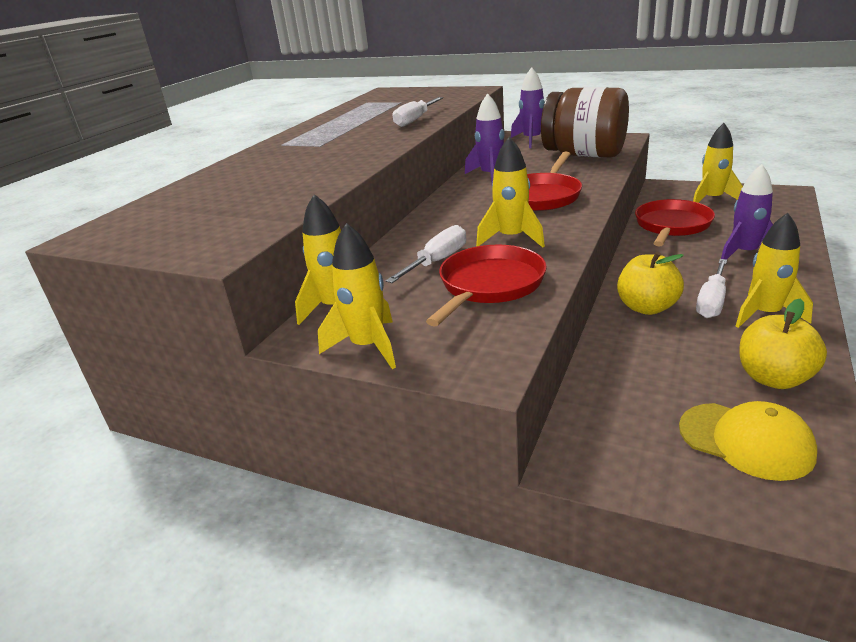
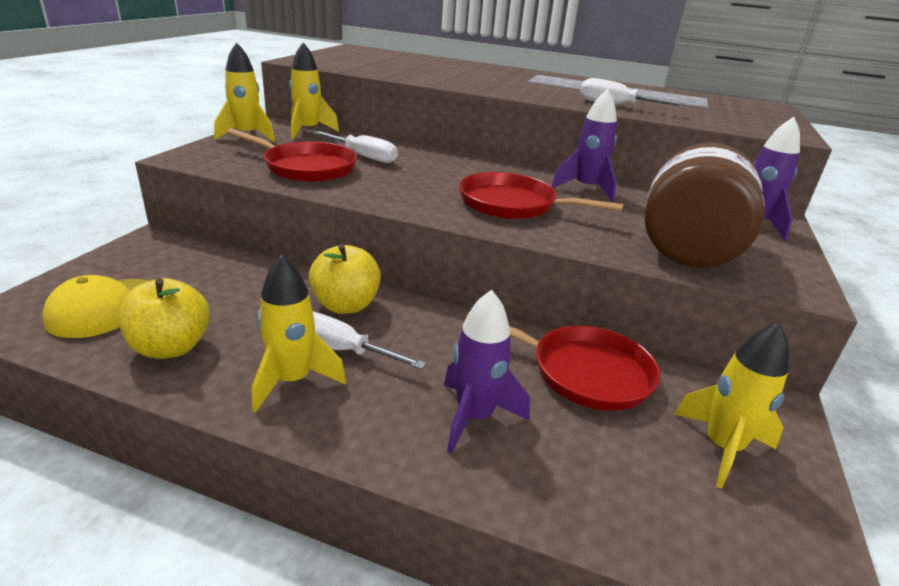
camera: 80 degrees right, 0 degrees up
(511, 238) = (397, 182): yellow rocket -> none

